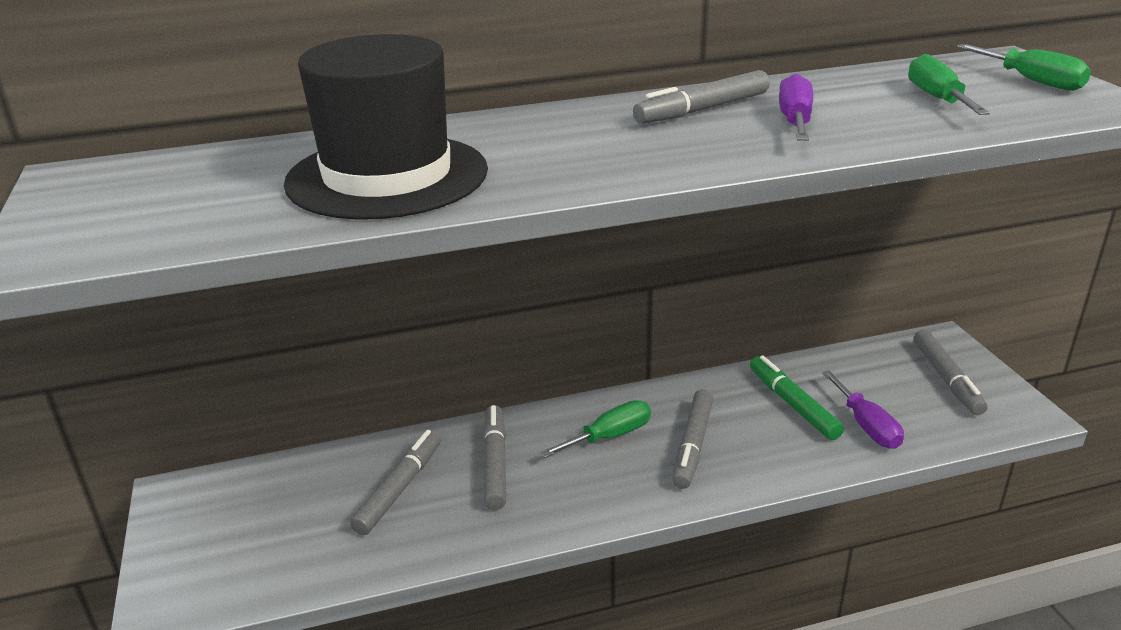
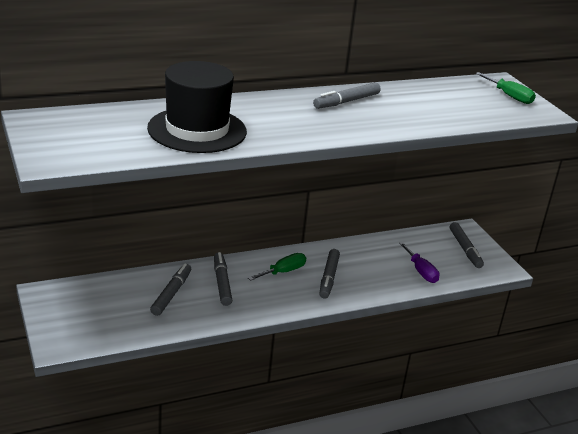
camera: 10 degrees left, 0 degrees up
(793, 404) = (382, 259): green marker -> none
(795, 121) = (392, 112): purple screwdriver -> none
(937, 99) = (462, 104): green screwdriver -> none

